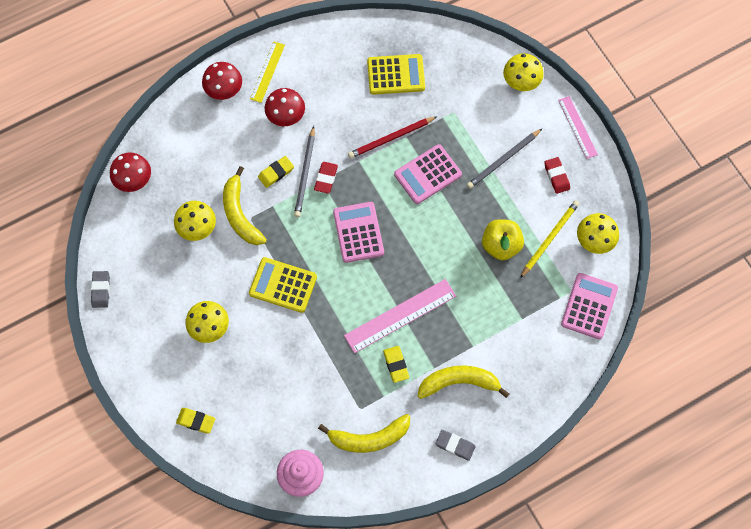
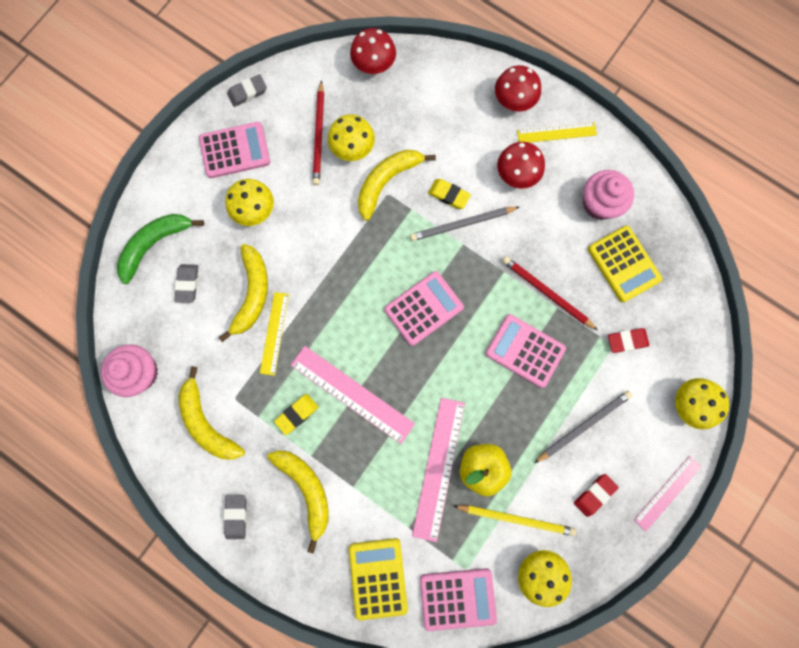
camera: 65 degrees right, 10 degrees up
(148, 322) = (235, 150): none -> pink calculator
(172, 249) = (319, 136): none -> red pencil
(196, 421) = (155, 244): yellow eraser -> green banana
(245, 408) = (187, 284): none -> grey eraser
(280, 359) = (252, 294): none -> yellow banana
(283, 285) = (331, 260): yellow calculator -> yellow calculator (378, 578)
(321, 355) = (274, 333): none -> yellow ruler
(326, 178) = (467, 247): red eraser -> red eraser (627, 341)
(340, 69) = (599, 203): none -> pink cupcake
(487, 277) = (438, 468): none -> pink ruler
(503, 160) = (583, 425): grey pencil -> grey pencil turned 120 degrees clockwise

